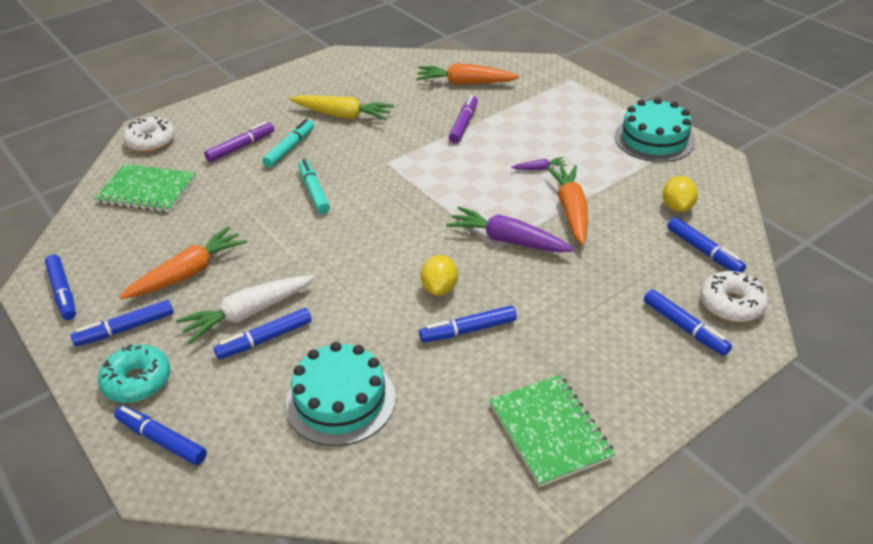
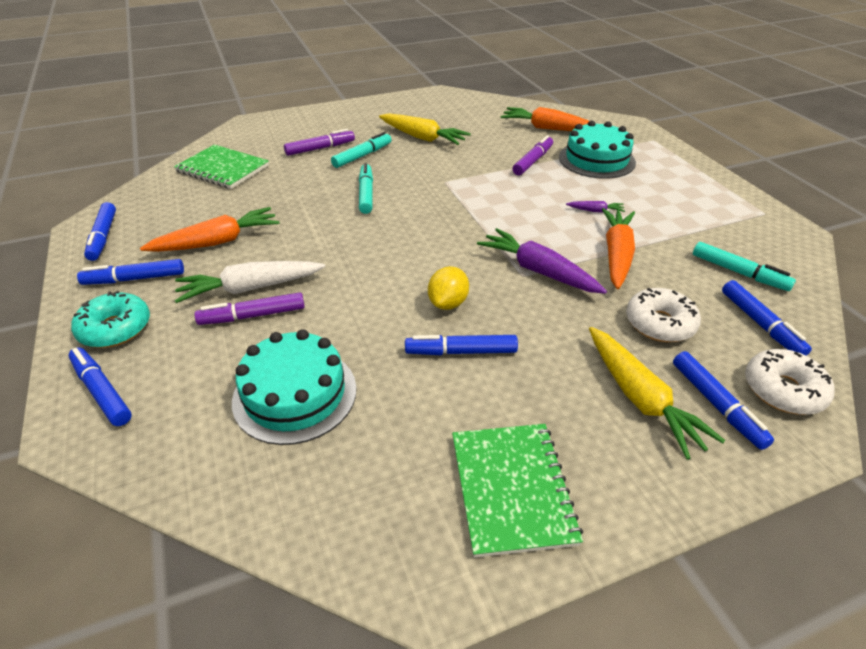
camera: 15 degrees right, 0 degrees up
(151, 141) = (248, 133): white donut -> white donut (659, 323)
(265, 339) = (252, 316): blue marker -> purple marker
(626, 336) = (640, 398): none -> yellow carrot
(654, 139) = (728, 204): turquoise cake -> turquoise cake (596, 160)
(677, 207) = (739, 273): yellow lemon -> turquoise marker

